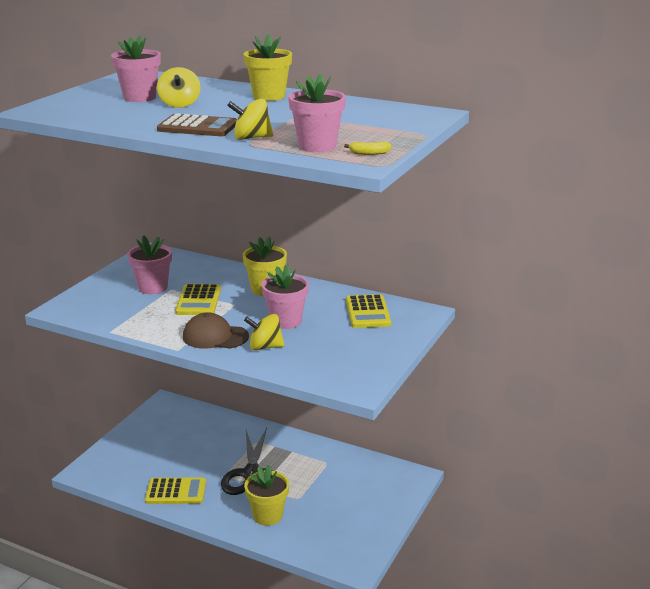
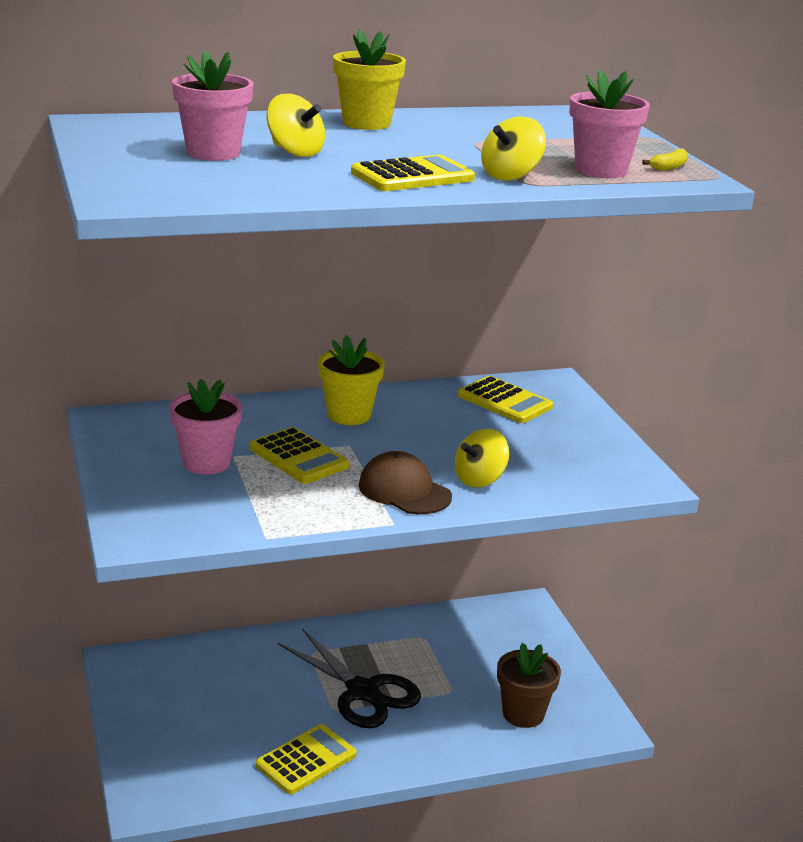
camera: 45 degrees left, 0 degrees up
(197, 127) = (412, 176): brown calculator -> yellow calculator
(215, 336) = (404, 491): brown cap -> brown cap turned 75 degrees clockwise
(267, 515) = (449, 727): yellow flower pot -> none
(286, 321) = (444, 443): pink flower pot -> none
(318, 531) = (523, 714): none -> brown flower pot

